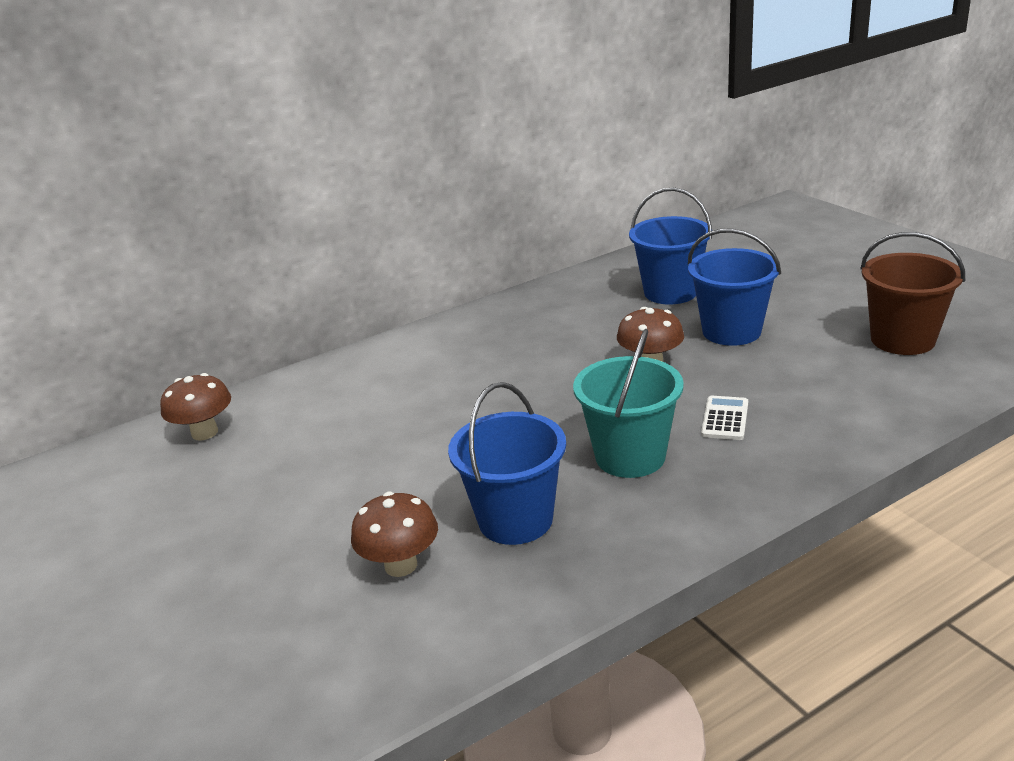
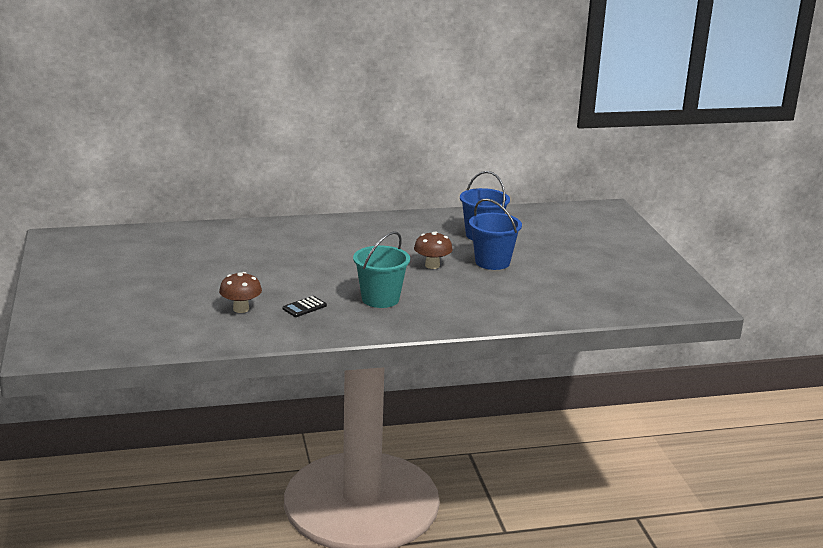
camera: 15 degrees right, 5 degrees down
(205, 433) = (187, 236): brown mushroom -> none
(515, 520) = (304, 307): blue bucket -> black calculator
(725, 419) = (443, 297): white calculator -> none
(902, 340) = (577, 289): brown bucket -> none

